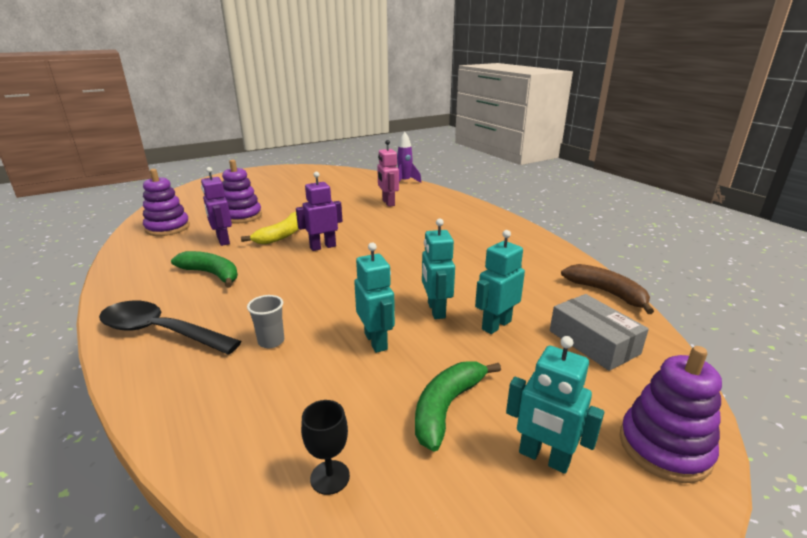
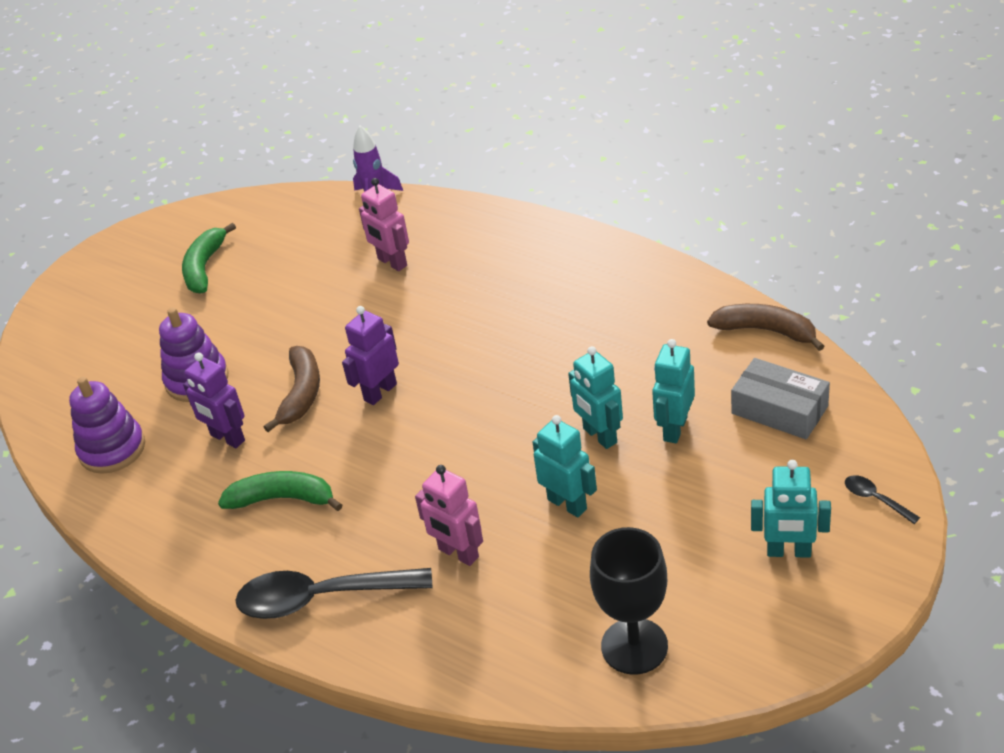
camera: 20 degrees left, 15 degrees up
(271, 341) = (458, 553): grey cup -> pink robot
(282, 235) = (301, 394): yellow banana -> brown banana
(330, 477) = (634, 646): black goblet -> black goblet, size x1.90
(447, 407) = (685, 543): green banana -> green banana (204, 267)
(664, 447) = (875, 499): purple stacking toy -> black spoon

